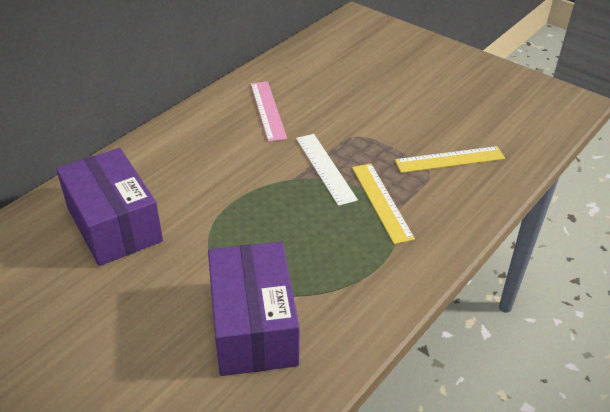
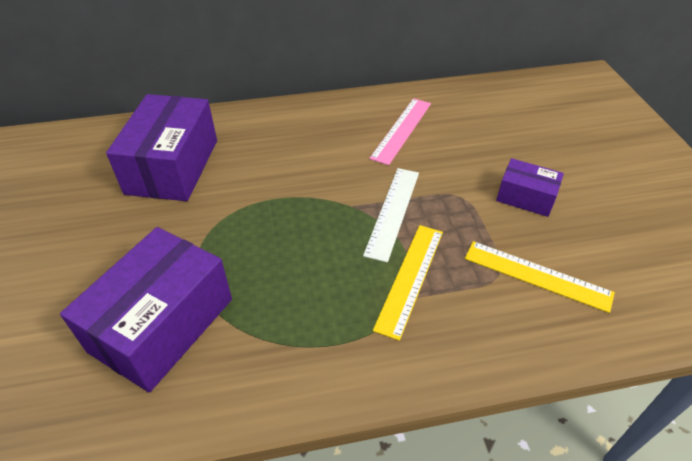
camera: 40 degrees right, 5 degrees up
(397, 116) = (525, 197): none -> purple box

